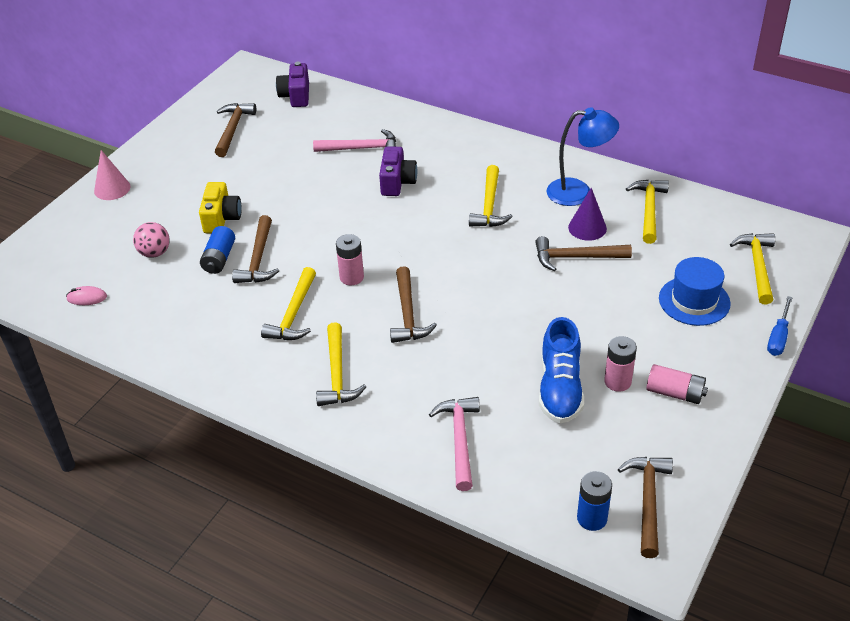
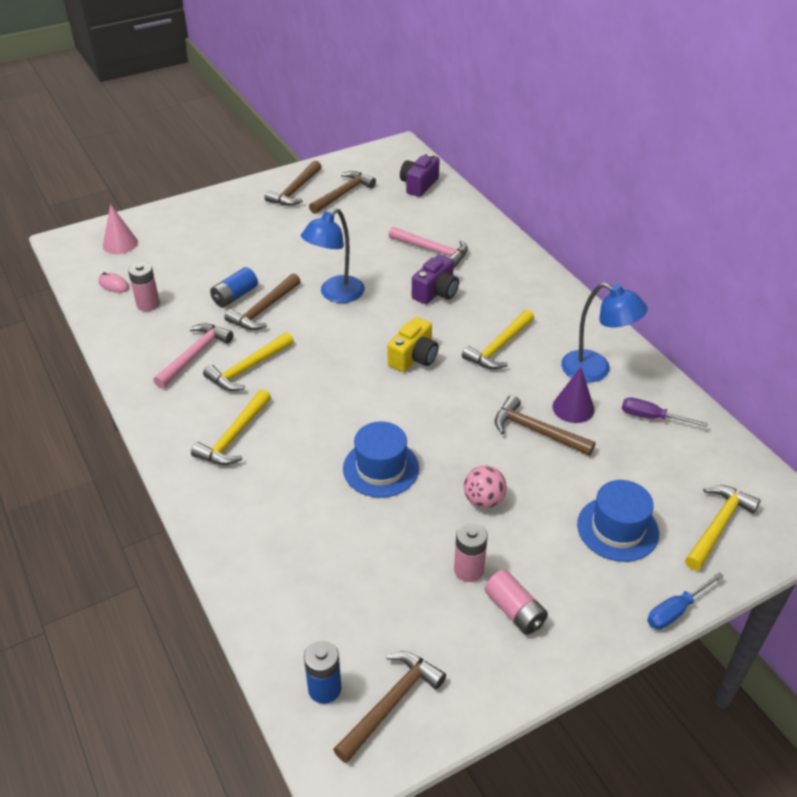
camera: 30 degrees right, 0 degrees up
(112, 189) = (210, 206): pink cone -> pink cone (120, 244)
(155, 253) = (193, 270): pink ball -> pink ball (483, 500)
(221, 218) = (267, 264): yellow camera -> yellow camera (414, 357)
(311, 219) = (335, 294): none -> blue lamp
(351, 277) = (322, 358): pink battery -> pink battery (148, 304)
(407, 314) = (338, 412): brown hammer -> brown hammer (295, 191)
(460, 440) = (278, 548): pink hammer -> pink hammer (195, 355)
(483, 341) = (381, 468): none -> blue hat
(560, 388) = (409, 547): blue shoe -> none
(649, 210) = (651, 417): yellow hammer -> purple screwdriver

